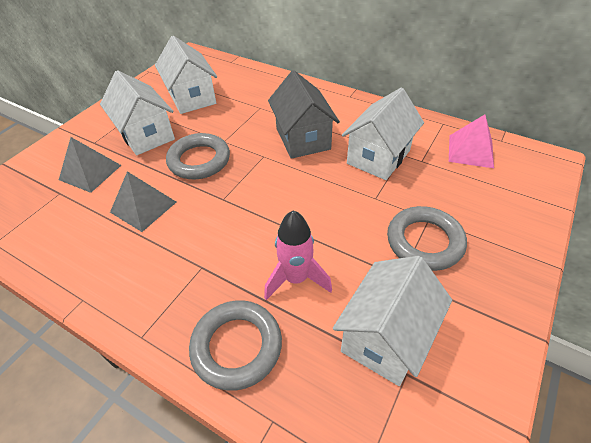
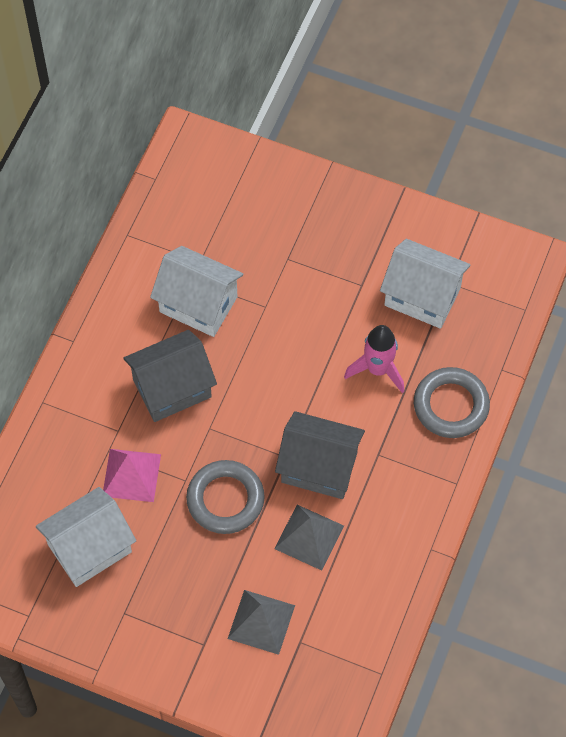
camera: 100 degrees left, 15 degrees up
(146, 135) = (182, 581): white house -> none
(205, 220) = (319, 467): none -> grey house
(424, 241) = (318, 264): grey ring -> none
(470, 151) = (178, 211): pink pyramid -> pink pyramid (131, 475)

